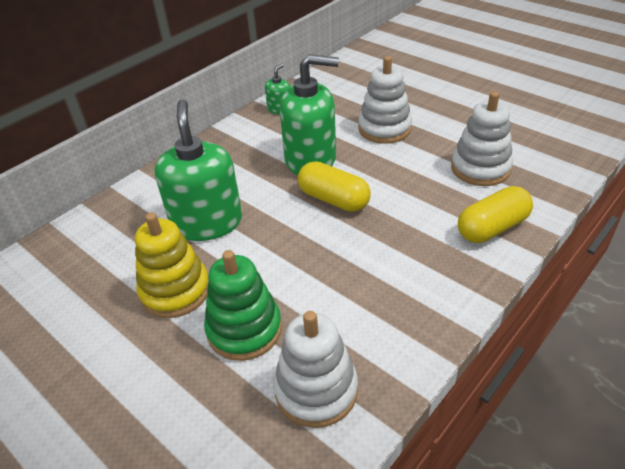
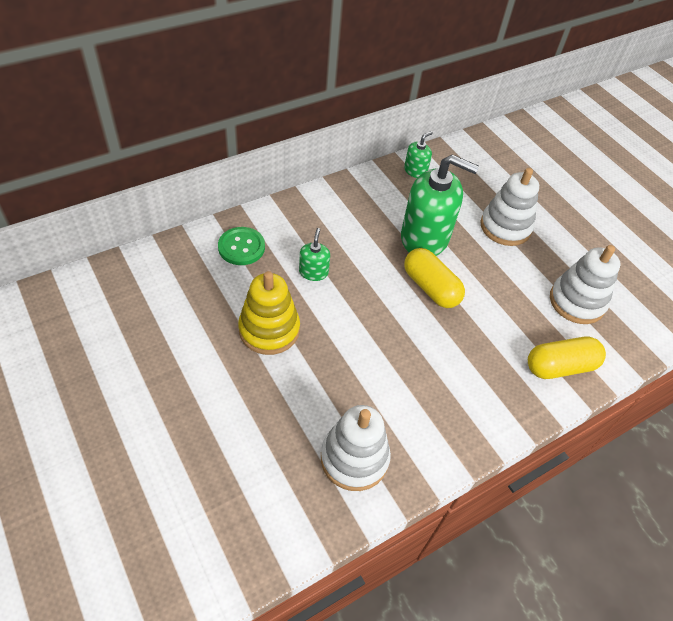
camera: 10 degrees right, 10 degrees up
(121, 223) = (241, 247): none -> green button
(207, 222) = (313, 272): green soap dispenser -> green soap dispenser, size x0.46
(244, 329) = (314, 385): green stacking toy -> none

